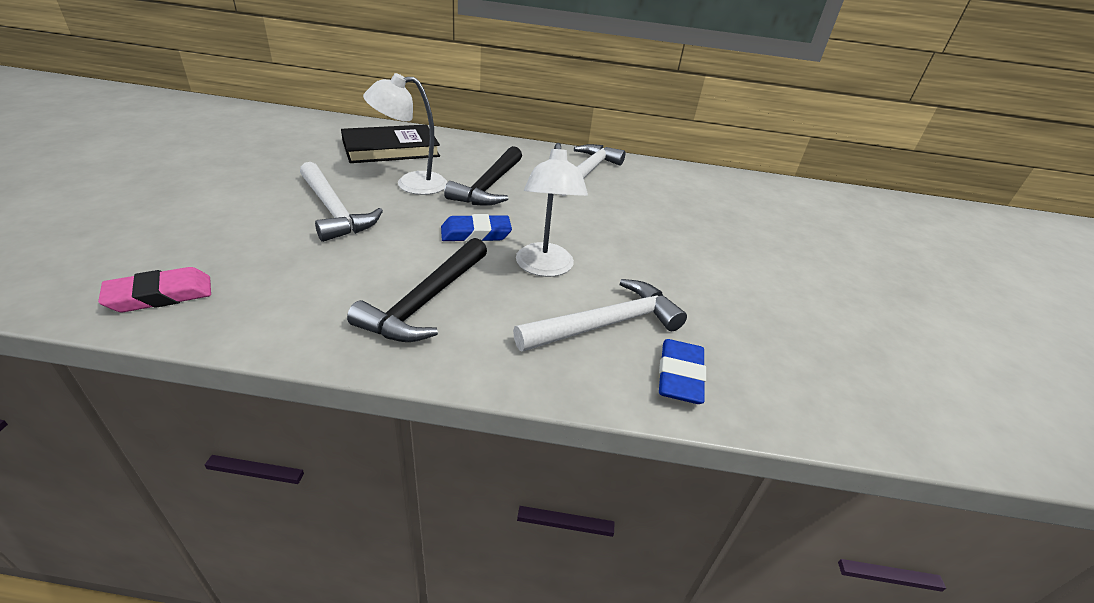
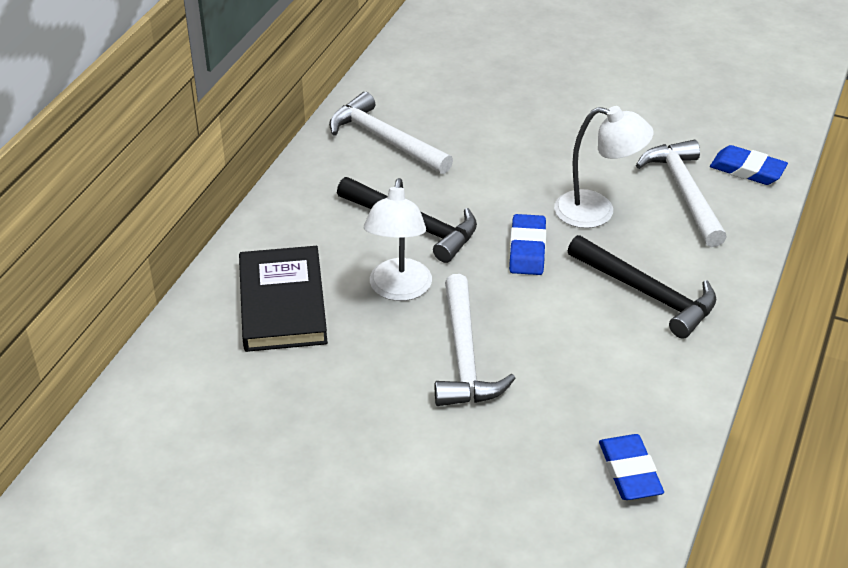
camera: 70 degrees left, 5 degrees up
(160, 295) = (630, 471): pink eraser -> blue eraser
(334, 211) = (464, 356): white hammer -> white hammer turned 105 degrees clockwise

